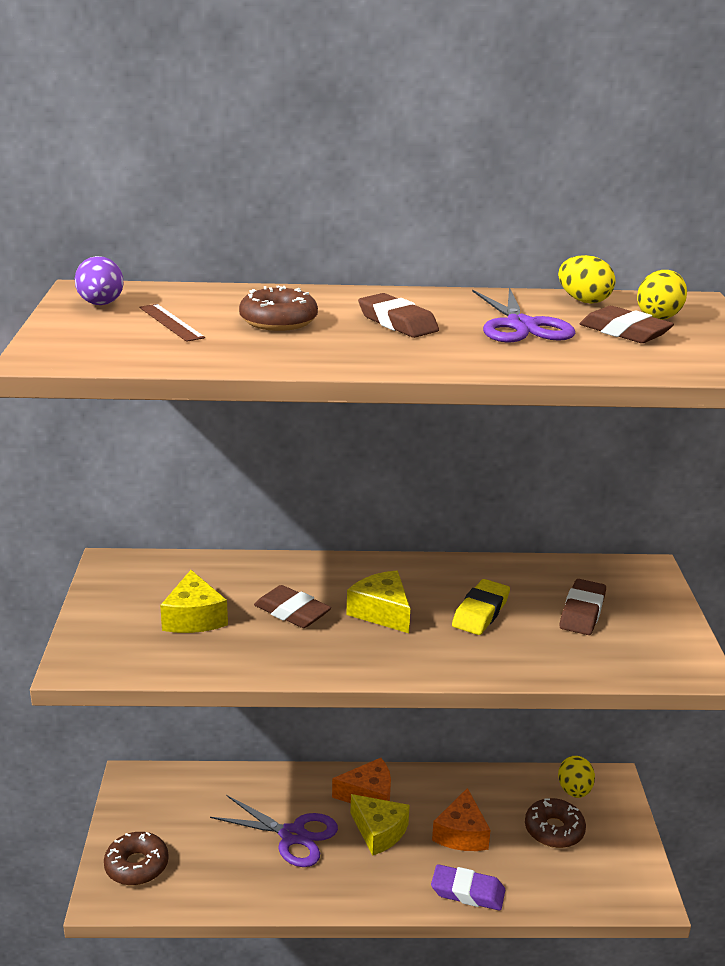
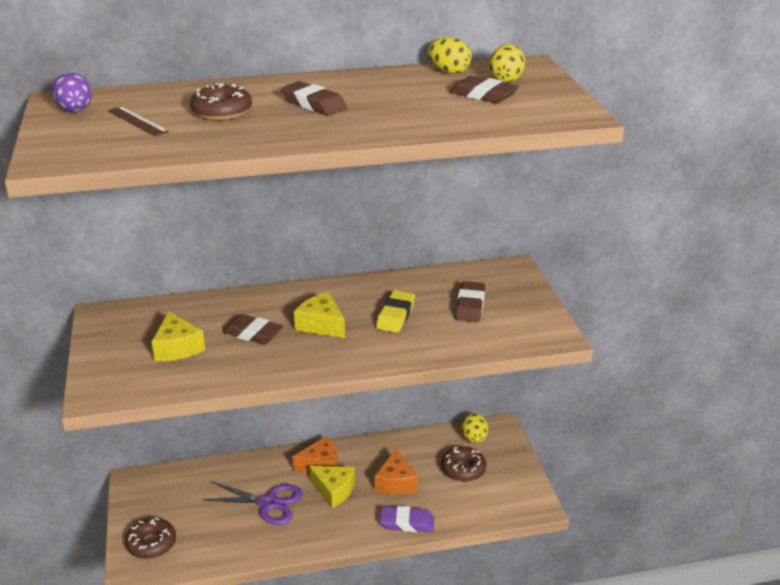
camera: 10 degrees left, 5 degrees up
(521, 326) = (407, 97): purple scissors -> none

